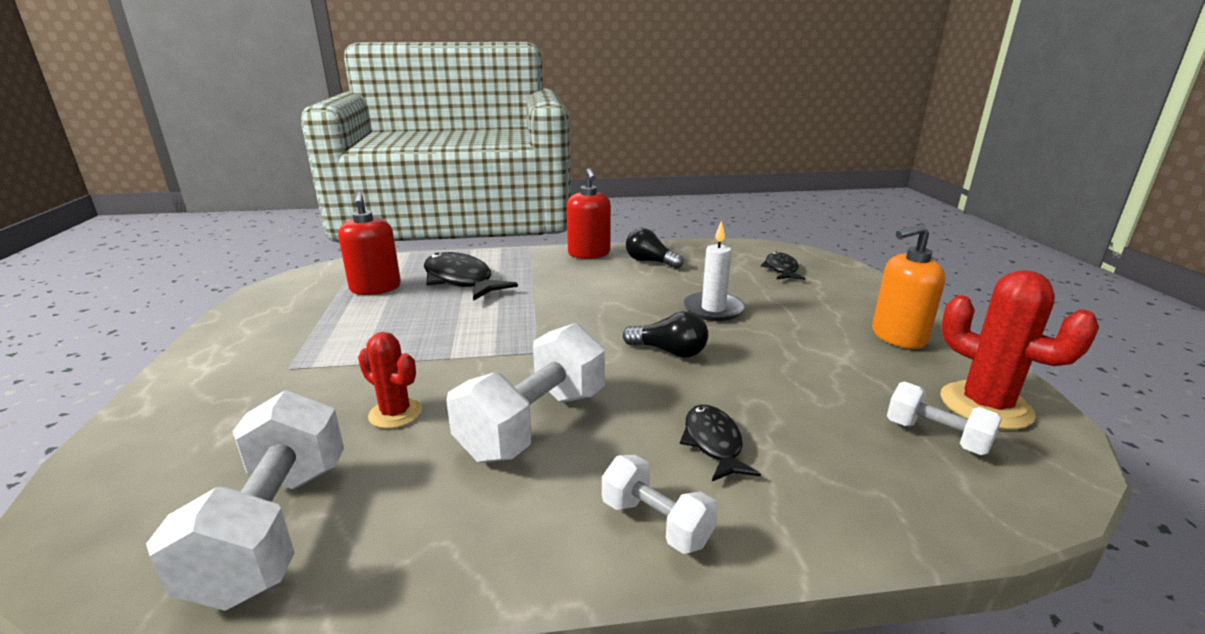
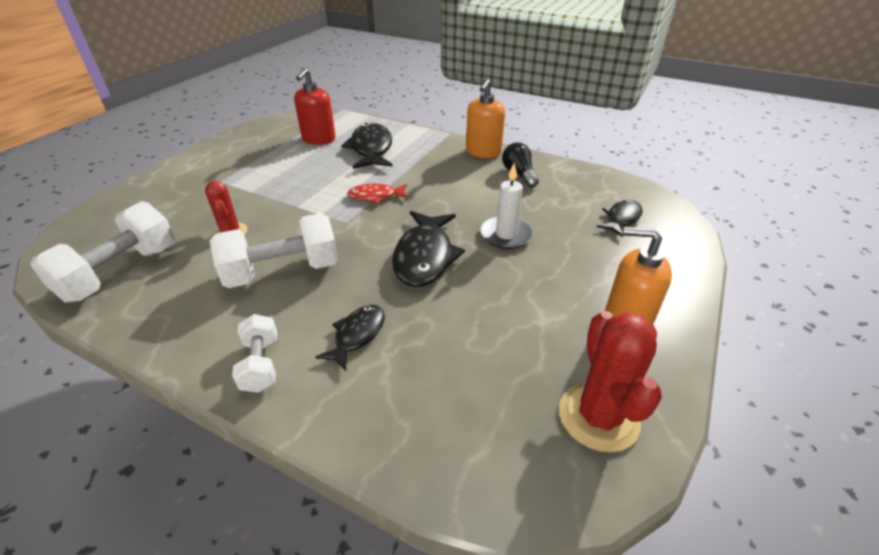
camera: 35 degrees right, 15 degrees up
(534, 319) = (375, 196): none -> red fish
(589, 254) = (483, 152): red soap dispenser -> orange soap dispenser
(669, 351) = (424, 257): black light bulb -> black fish
(936, 437) = (512, 415): white dumbbell -> none

